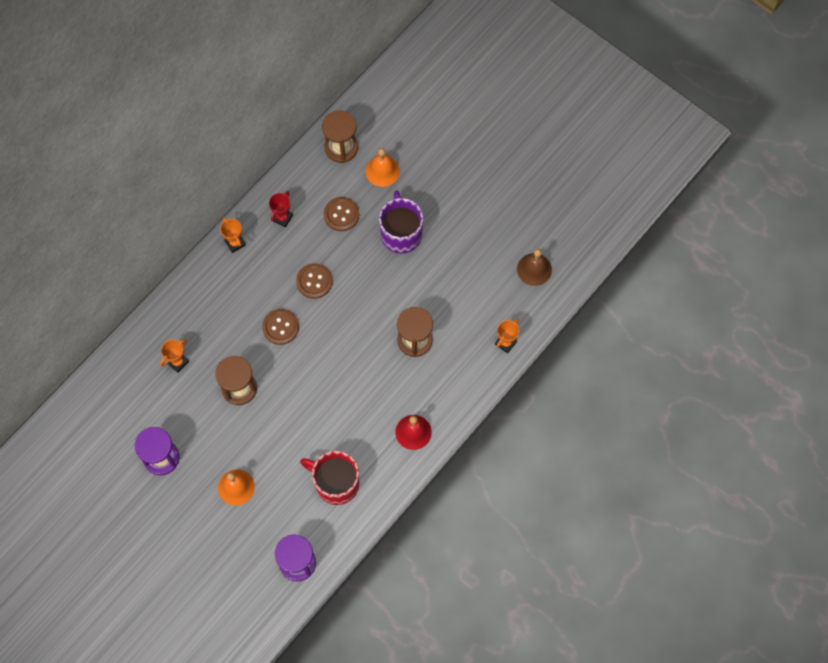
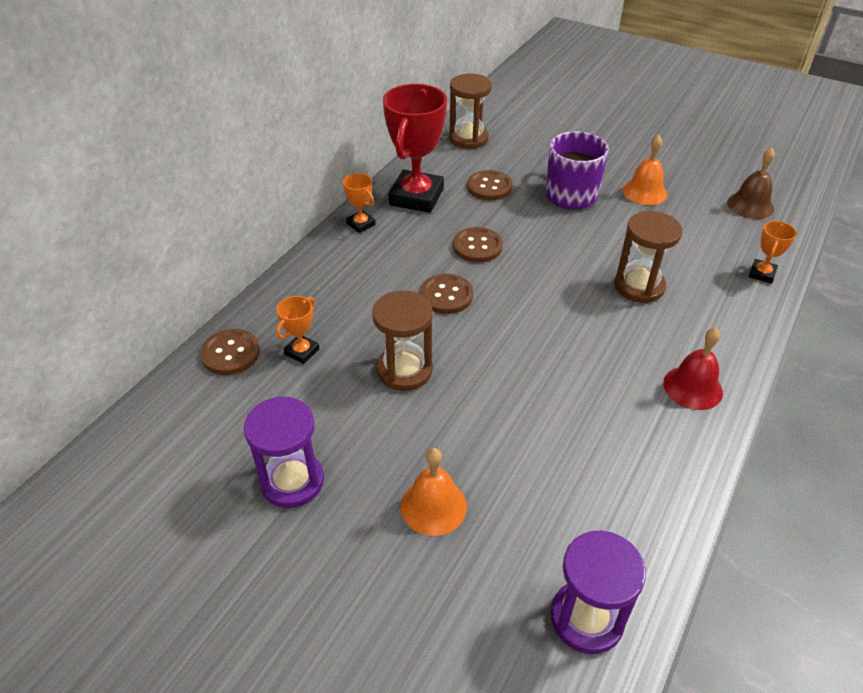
camera: 10 degrees left, 25 degrees down
(133, 356) = (230, 353): none -> brown button
(282, 218) = (416, 197): red trophy -> red trophy, size x2.17
(336, 483) = (603, 474): red mug -> none
(382, 171) = (524, 150): orange bell -> orange bell (644, 192)

